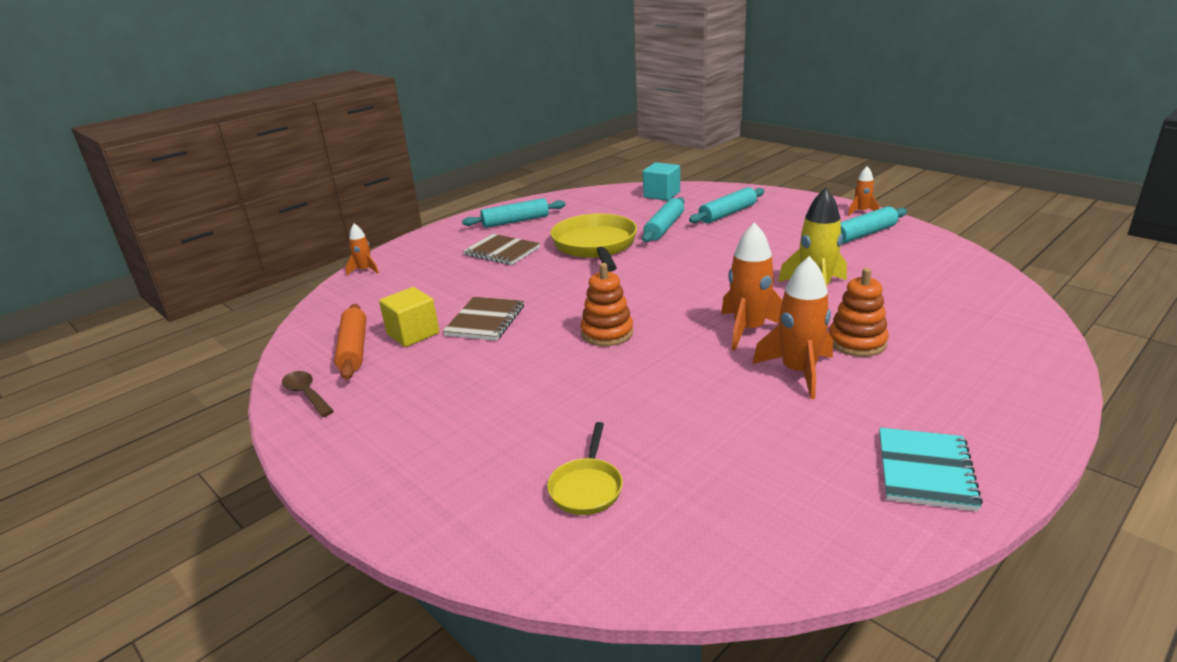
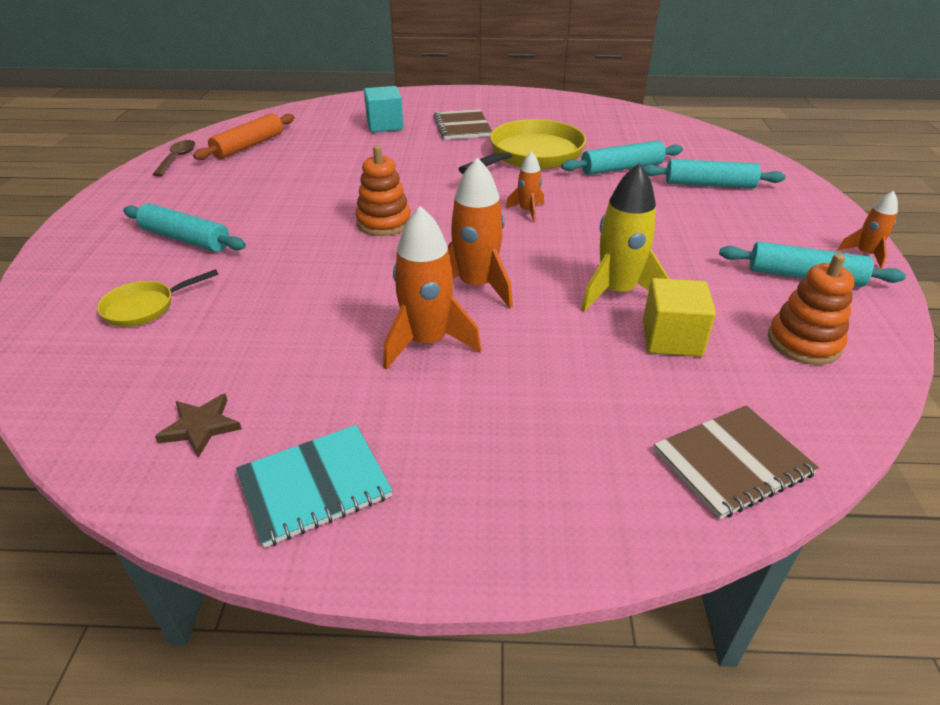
camera: 45 degrees right, 10 degrees up
(365, 270) = (361, 99): orange rocket -> orange rocket (527, 211)
(413, 334) = (292, 154): yellow cube -> yellow cube (671, 339)
(485, 320) = (342, 169): brown notebook -> brown notebook (732, 462)
(515, 221) = (523, 108): turquoise rolling pin -> turquoise rolling pin (186, 239)
(661, 195) = (690, 140): turquoise cube -> turquoise cube (385, 125)
(808, 503) = (200, 427): none -> brown star
(857, 342) = (531, 357): orange stacking toy -> orange stacking toy (803, 342)

